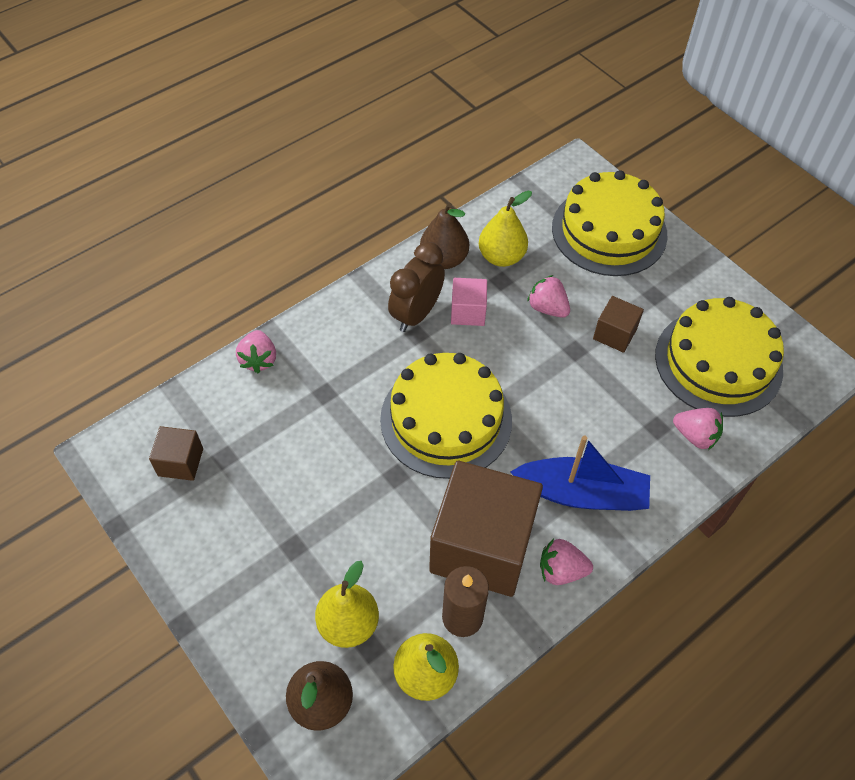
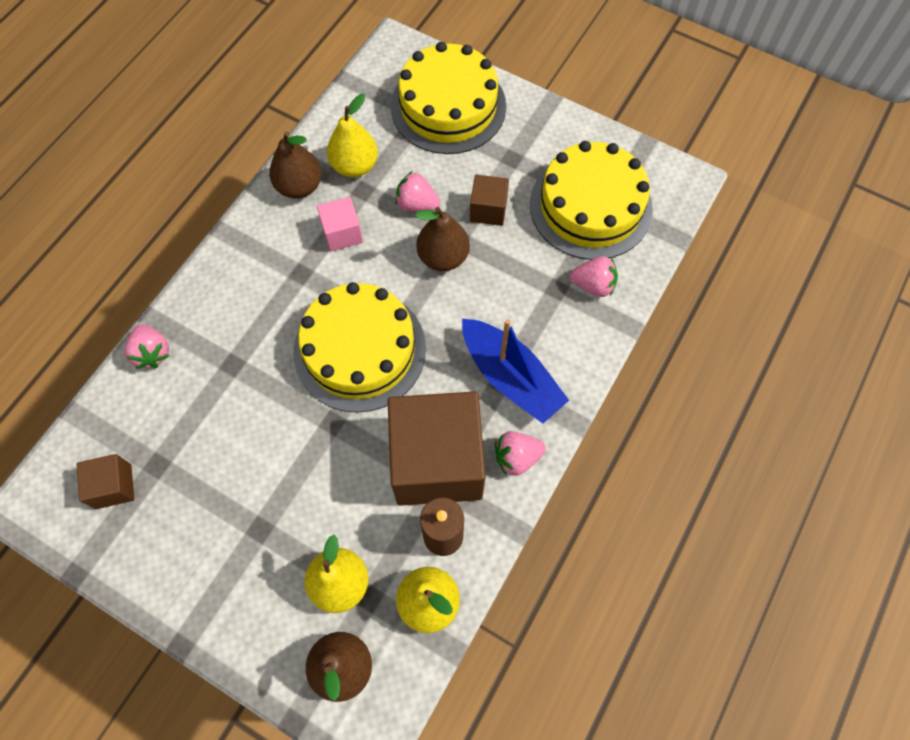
camera: 20 degrees left, 10 degrees up
(416, 314) = (292, 252): brown clock -> none
(555, 362) = (443, 257): none -> brown pear
(582, 493) = (510, 377): blue boat -> blue boat turned 60 degrees clockwise

